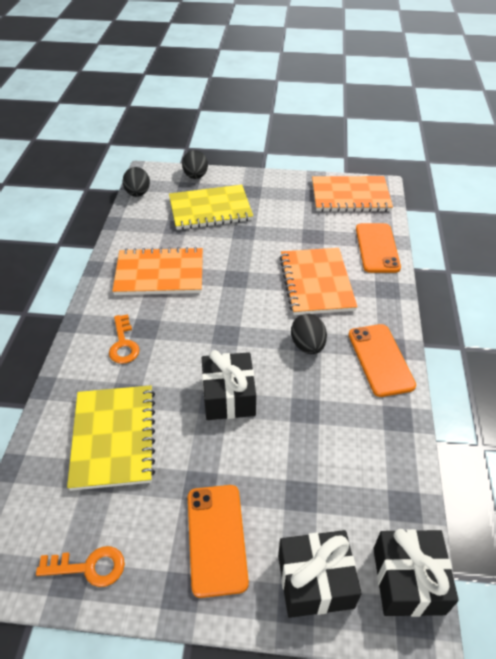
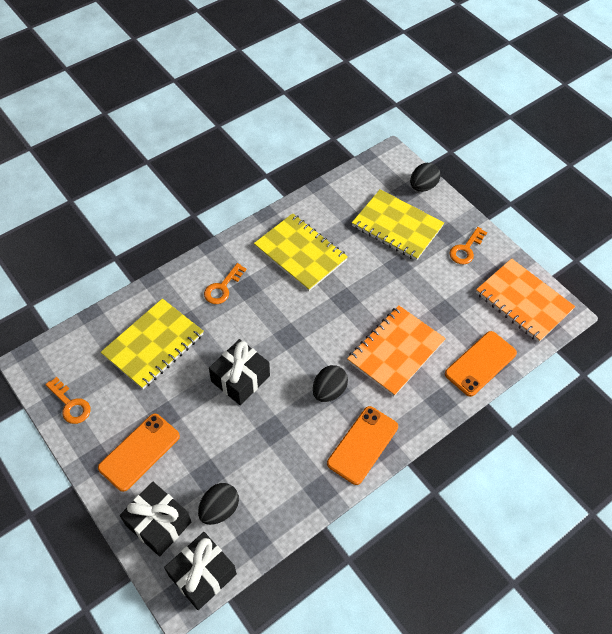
camera: 45 degrees right, 10 degrees up
(138, 193) = (362, 171): black egg -> black egg (219, 509)
(159, 274) = (300, 253): orange notebook -> yellow notebook
(275, 192) = (466, 249): none -> orange key

